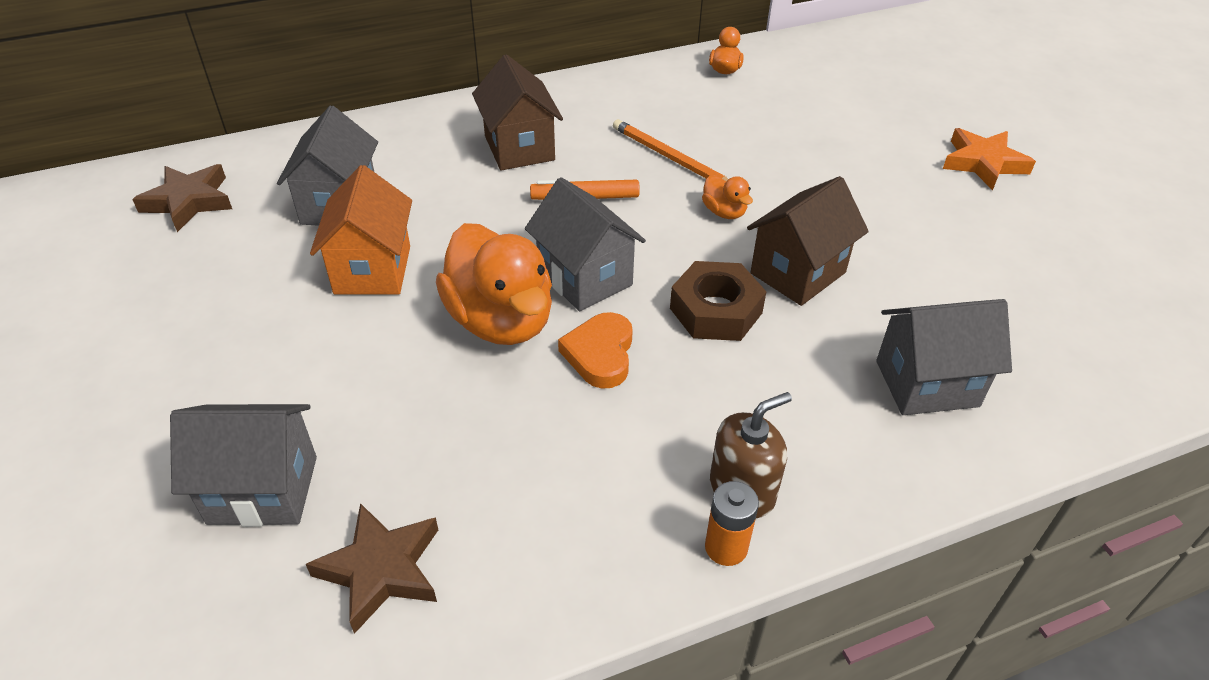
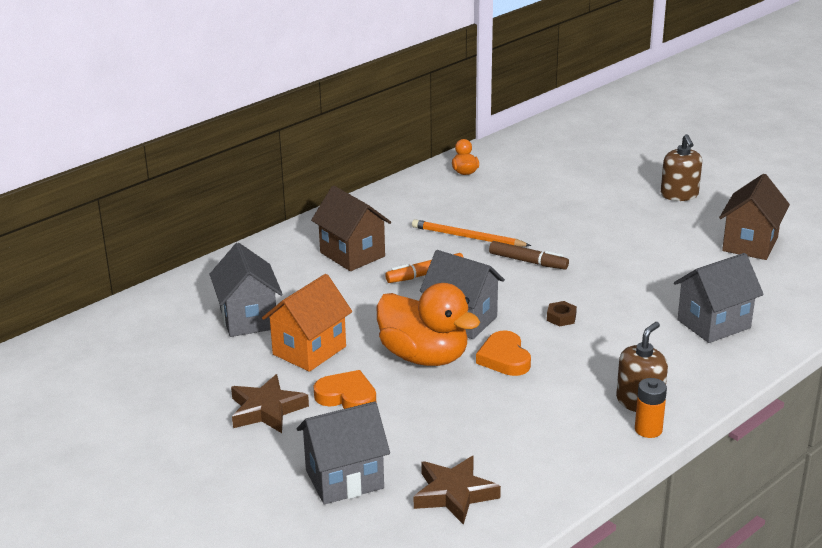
camera: 20 degrees left, 15 degrees down
(189, 201) = (128, 343): brown star -> brown star (266, 410)
(364, 354) = (347, 397): none -> orange heart
(372, 270) = (309, 350): orange house -> orange house turned 60 degrees clockwise
(716, 310) = (561, 317): brown nut -> brown nut, size x0.48
(724, 212) = (527, 261): orange duck -> brown marker
(798, 273) = (599, 285): brown house -> brown house (750, 244)
(983, 163) = (679, 195): orange star -> brown soap dispenser

